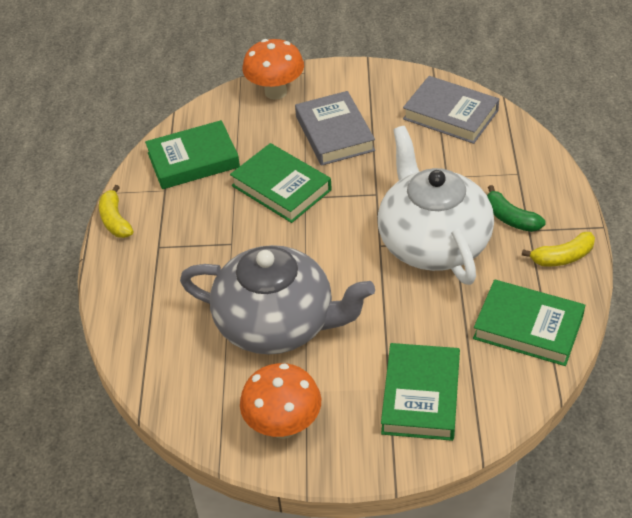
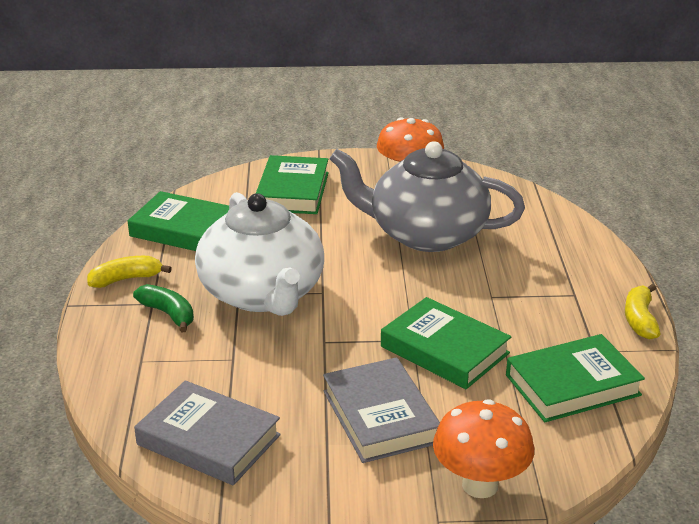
camera: 175 degrees right, 15 degrees down
(115, 220) = (640, 319): yellow banana -> yellow banana turned 150 degrees counterclockwise

